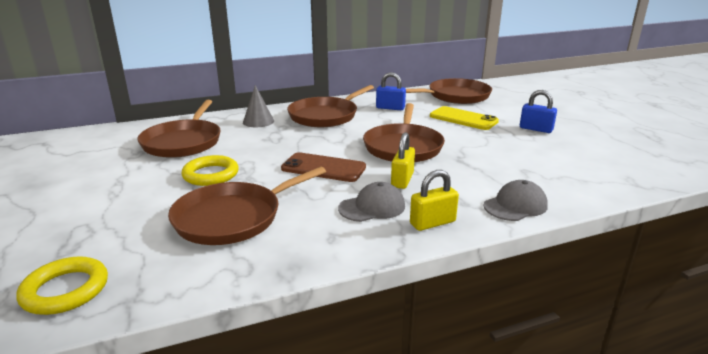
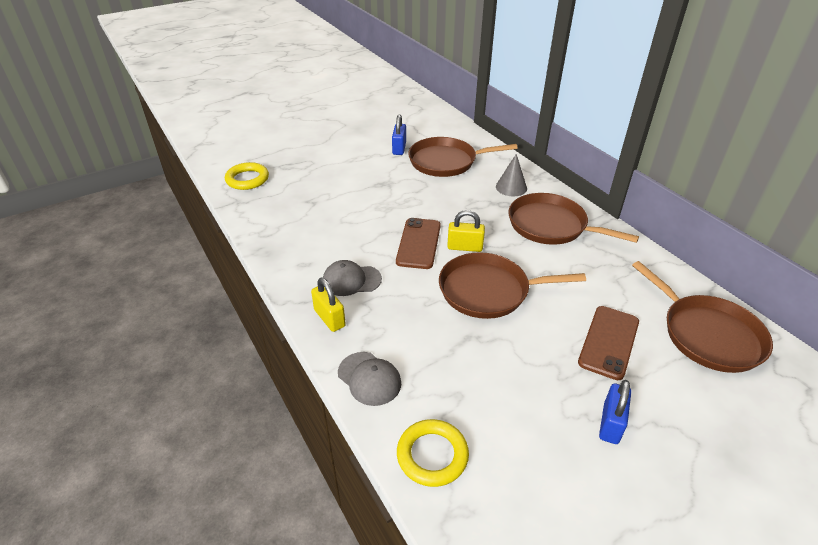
camera: 80 degrees right, 15 degrees up
(211, 175) = (390, 189): yellow ring -> yellow ring (432, 455)
(233, 217) = (326, 214): brown pan -> none
(372, 207) = (351, 280): grey cap -> grey cap turned 120 degrees clockwise
(390, 108) = (609, 271): blue padlock -> blue padlock (399, 148)
(402, 180) = (406, 295): yellow padlock -> yellow padlock (465, 247)
(463, 119) = (609, 342): yellow phone -> brown phone

